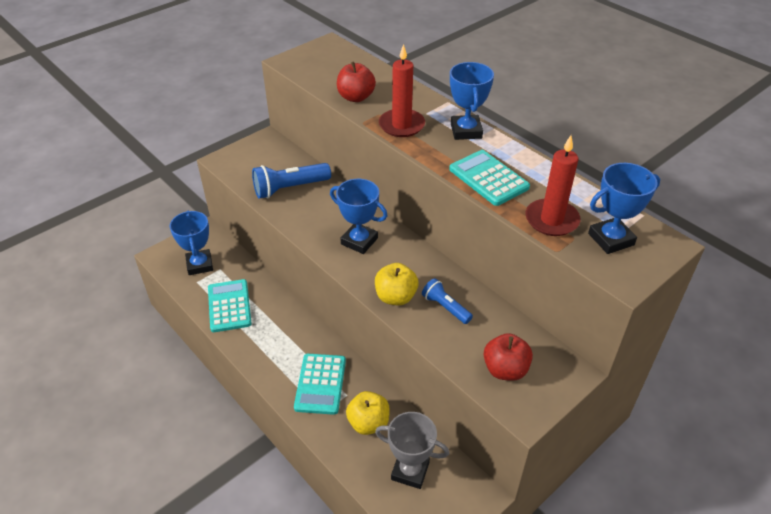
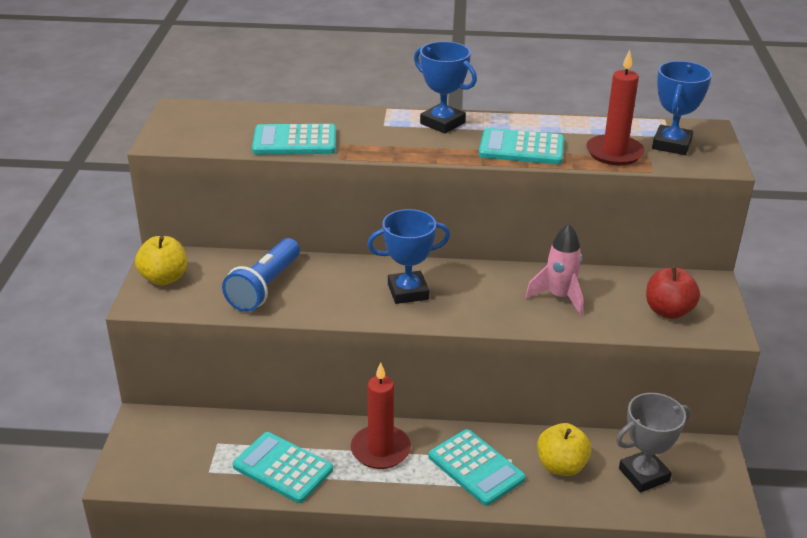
camera: 45 degrees left, 10 degrees down
(200, 265) = (187, 454): blue trophy -> none
(356, 97) = (294, 141): red apple -> turquoise calculator
(395, 297) = (509, 314): yellow apple -> yellow apple (164, 278)
(401, 125) = (380, 144): red candle -> red candle (380, 450)
(445, 307) = (559, 297): blue flashlight -> pink rocket

